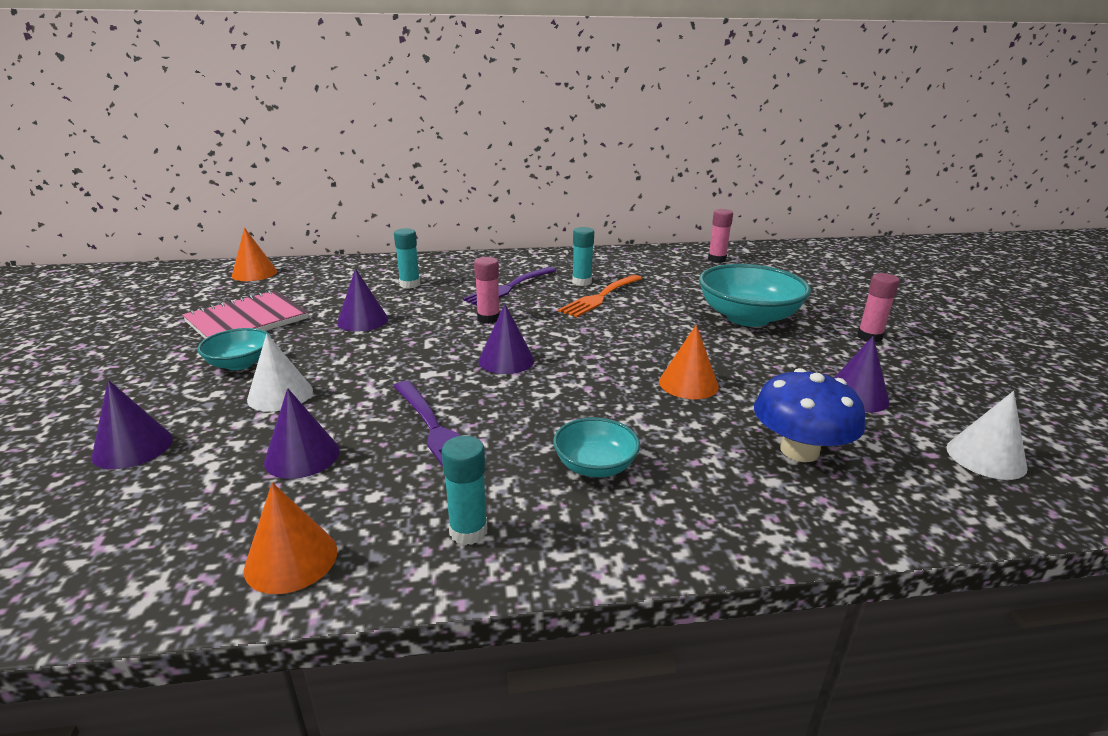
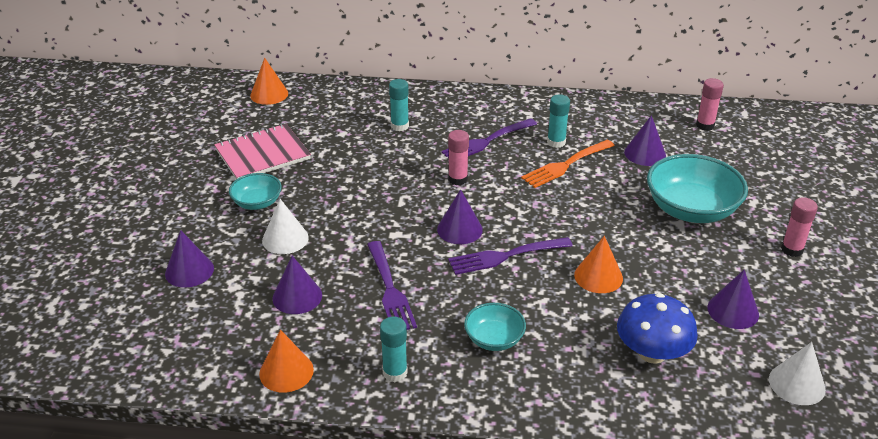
camera: 15 degrees right, 10 degrees up
(362, 320) = (353, 167): purple cone -> purple cone (645, 153)
(571, 378) = (505, 256): none -> purple fork

